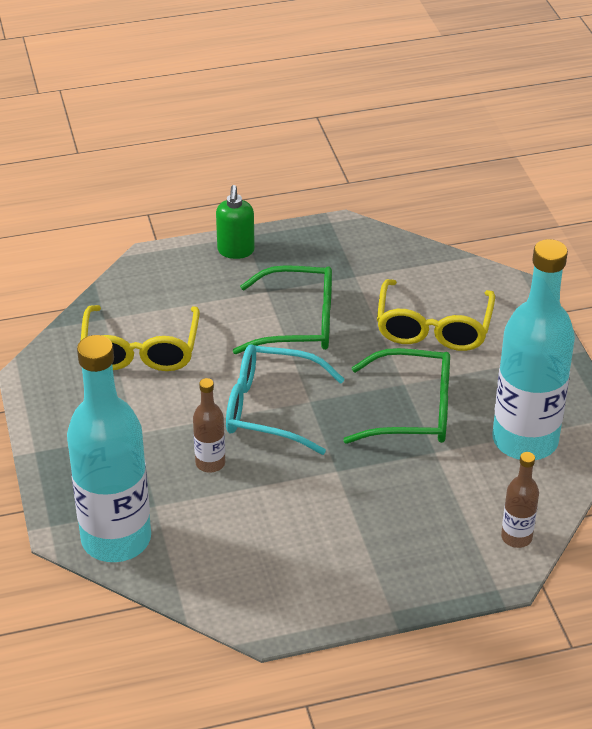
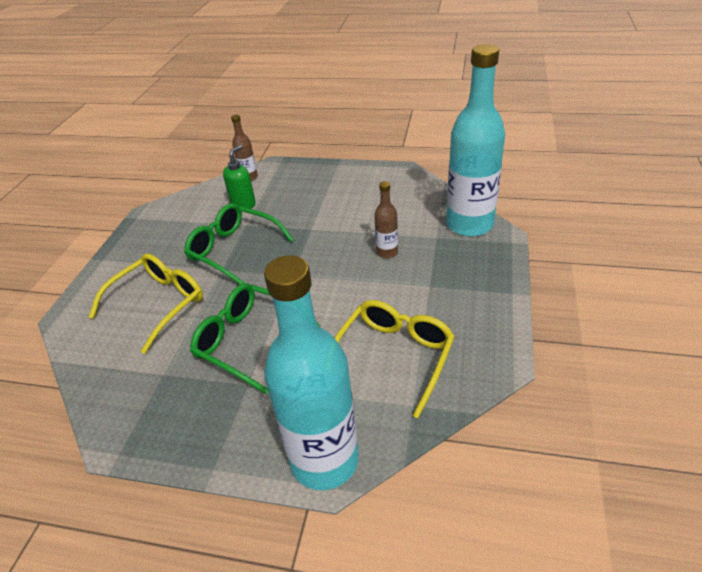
camera: 150 degrees left, 0 degrees up
(236, 251) = (238, 448): green soap dispenser -> green soap dispenser (243, 204)
(270, 409) = (323, 277): turquoise glasses -> none
(525, 440) = (191, 217): turquoise bottle -> turquoise bottle (324, 460)

